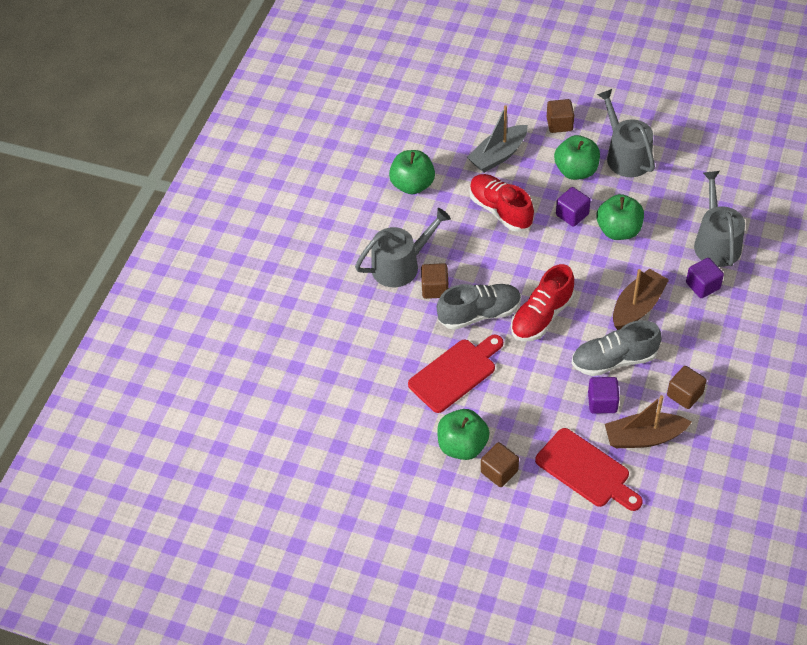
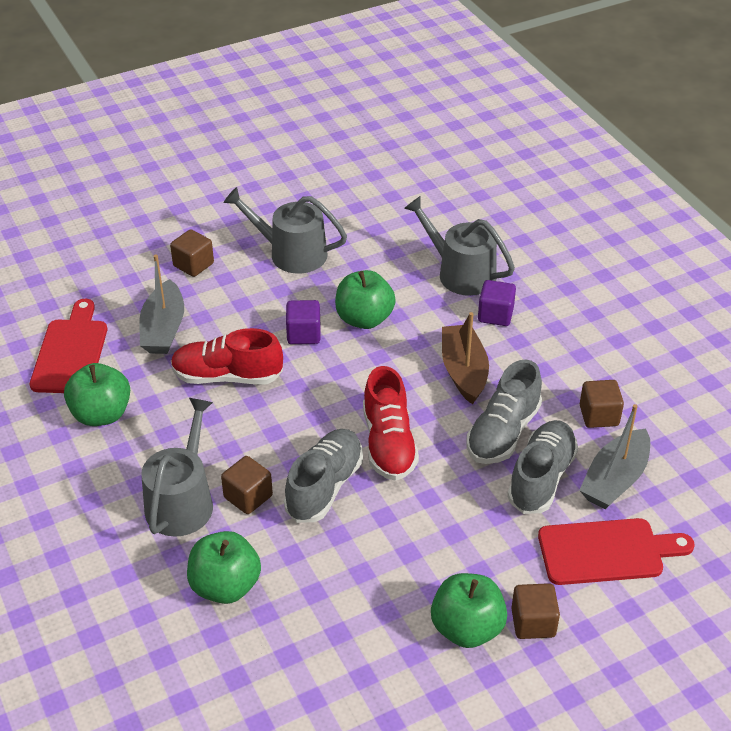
camera: 50 degrees left, 10 degrees down
(455, 373) = (371, 563): red cutting board -> red cutting board (71, 352)
(576, 171) = (260, 294): green apple -> green apple (225, 586)
(602, 402) = (541, 478): purple cube -> grey shoe
(644, 437) = (615, 479): brown boat -> grey boat

